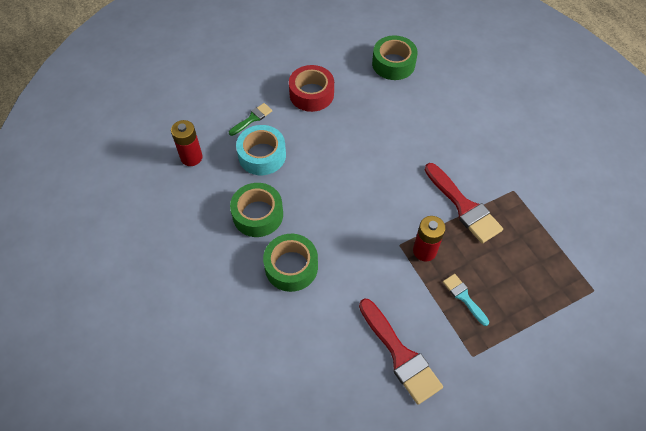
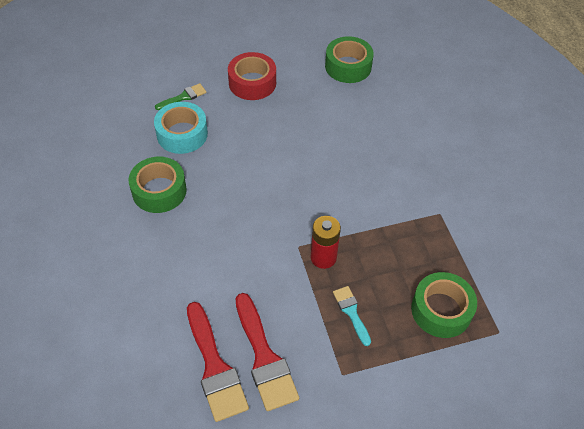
camera: 10 degrees right, 5 degrees down
(191, 157) = (110, 124): red battery -> none
(291, 267) = (177, 248): green tape -> green tape (441, 310)
(464, 206) = (380, 220): red brush -> red brush (215, 367)

